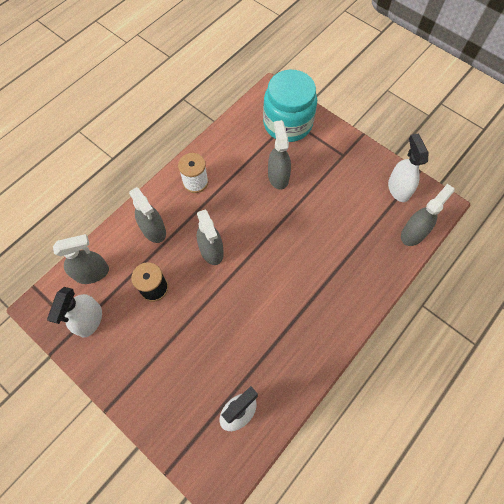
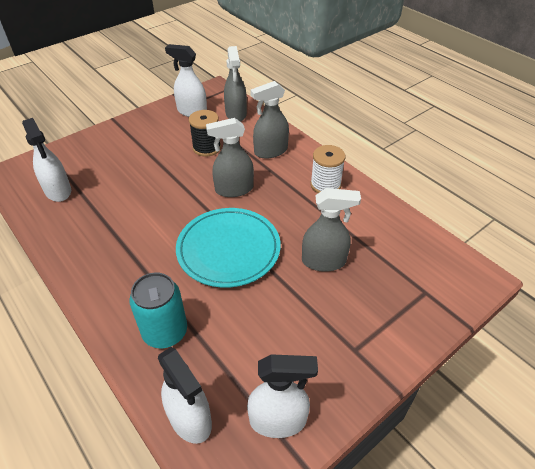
camera: 100 degrees right, 20 degrees down
(281, 240) = (228, 250): none -> turquoise plate
(287, 123) = (417, 287): turquoise jar -> none
(362, 264) = (165, 332): none -> turquoise can
(413, 233) = (190, 419): grey spray bottle -> white spray bottle

